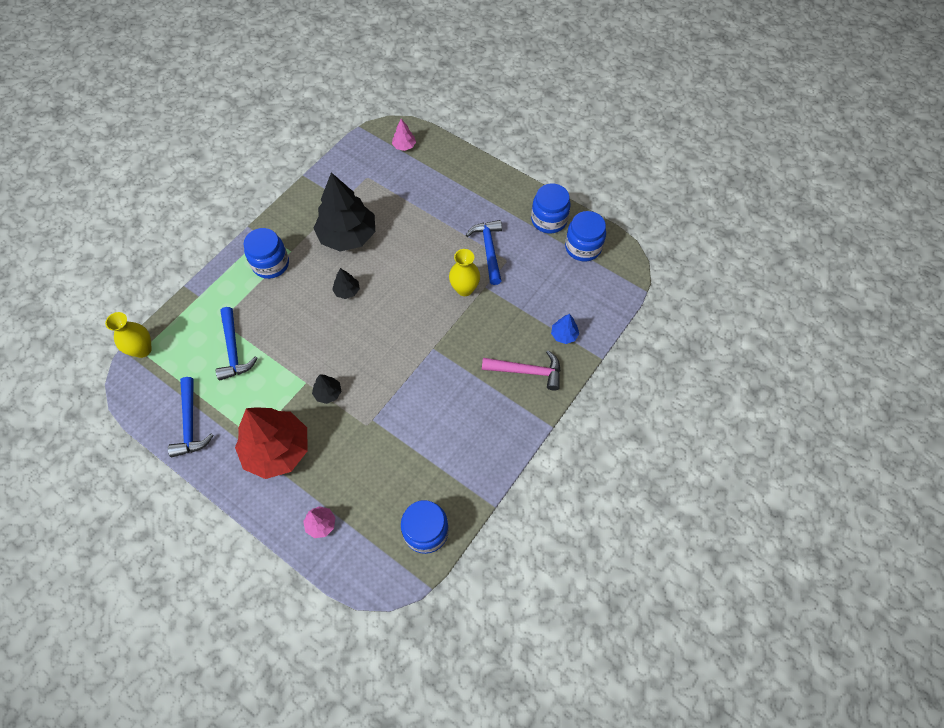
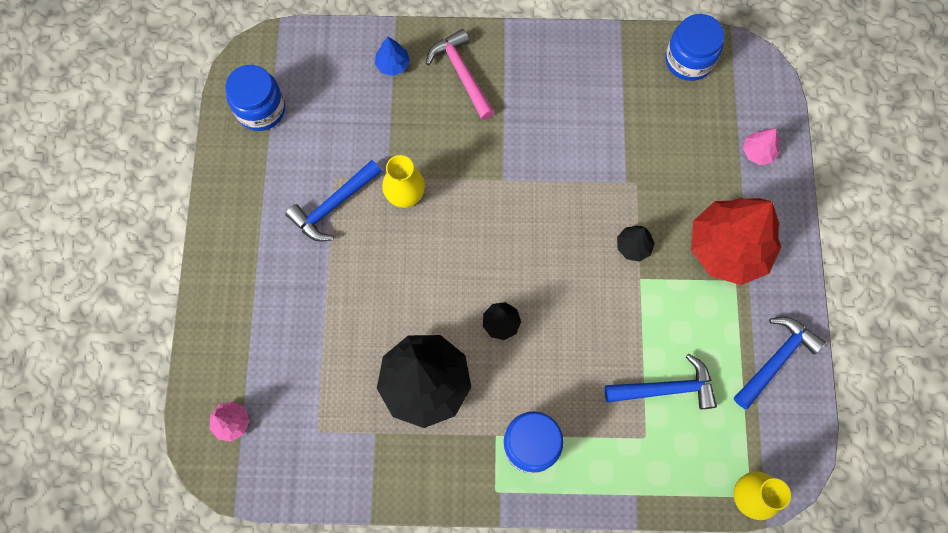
camera: 125 degrees left, 10 degrees up
(234, 350) = (666, 388): blue hammer -> blue hammer turned 45 degrees clockwise
(549, 220) = (244, 167): blue jar -> none

